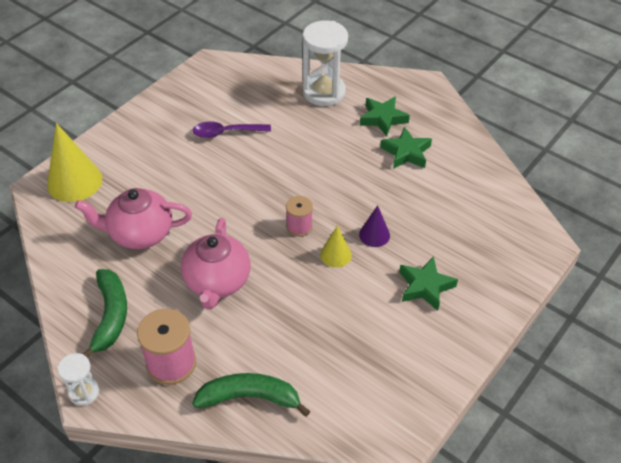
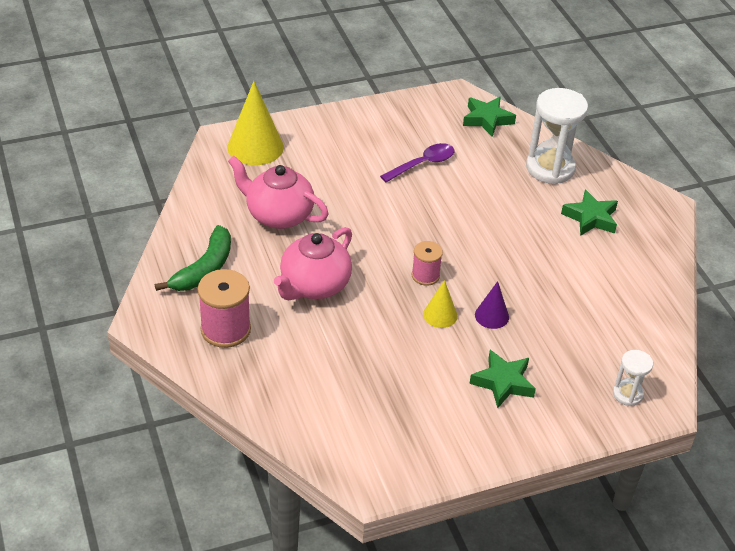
camera: 30 degrees right, 5 degrees down
(84, 392) = (141, 316): white hourglass -> white hourglass (627, 394)
(226, 133) = (423, 164): purple spoon -> purple spoon turned 120 degrees clockwise
(250, 397) = (269, 389): green banana -> none
(406, 153) = (587, 259): green star -> green star (487, 119)

